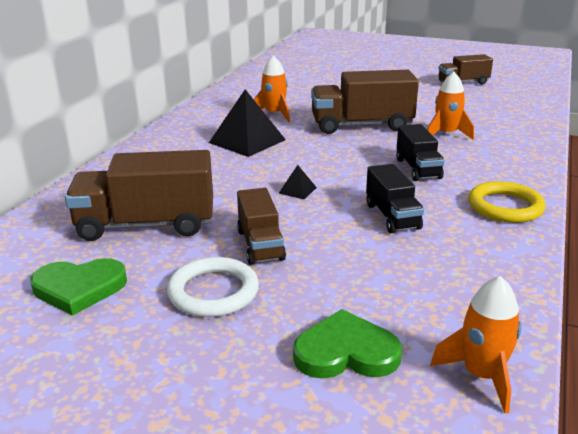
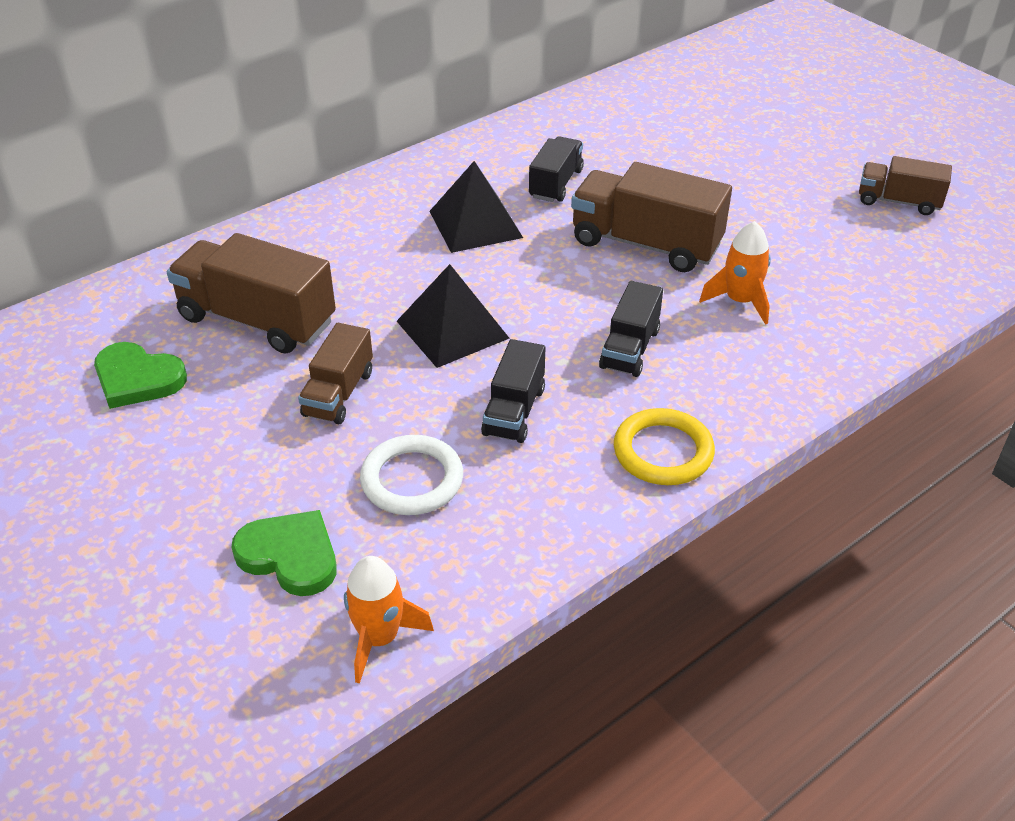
camera: 30 degrees right, 15 degrees up
(213, 292) = (243, 434): white ring -> white ring (412, 480)
(274, 114) = (556, 184): orange rocket -> black truck
(297, 190) = (452, 329): black pyramid -> black pyramid, size x2.24

